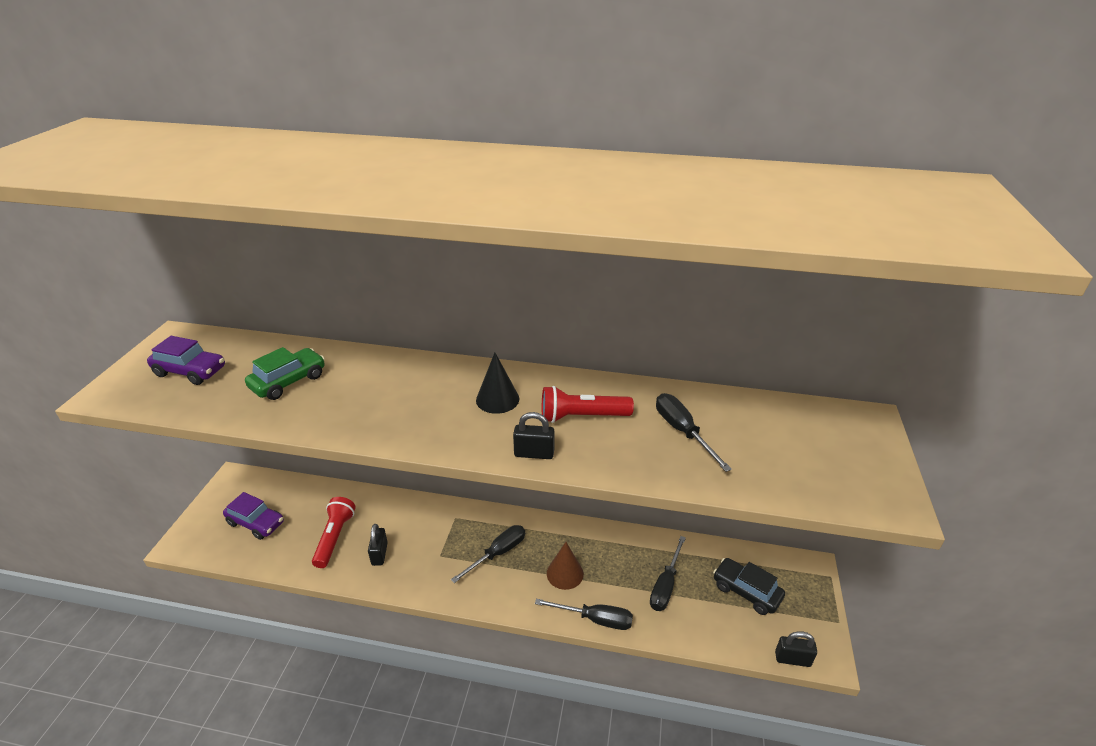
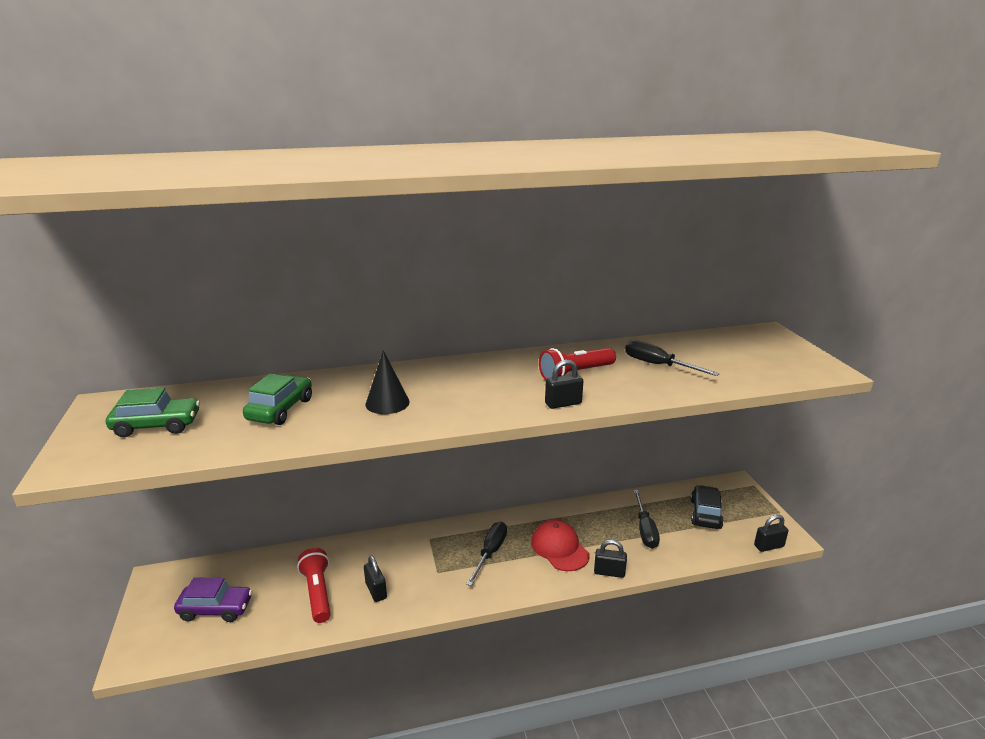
camera: 25 degrees left, 10 degrees down
(190, 371) = (157, 426): purple car -> green car
(497, 399) = (495, 378): black cone -> black cone (387, 403)
(565, 573) = (559, 548): brown cone -> red cap
(595, 619) = (609, 572): black screwdriver -> black padlock
(746, 591) = (705, 514): black car -> black car turned 90 degrees clockwise

